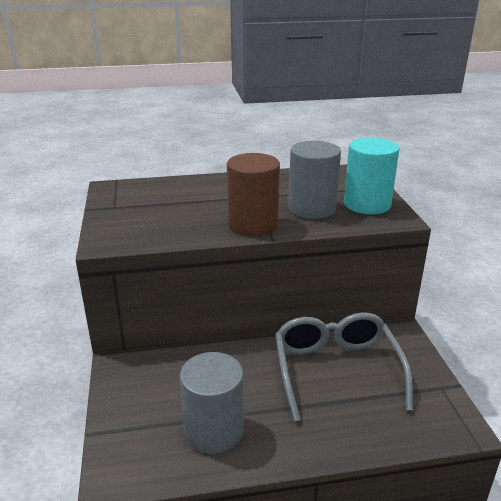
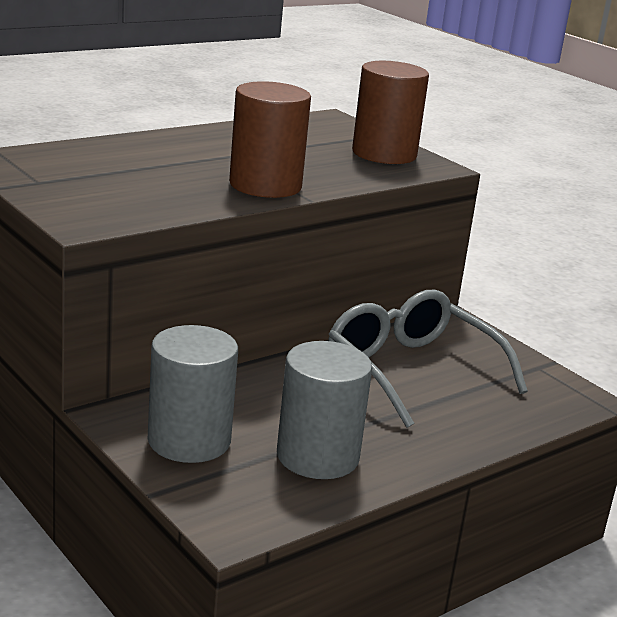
camera: 30 degrees left, 5 degrees down
(312, 208) = (321, 163): grey cylinder -> grey cylinder (189, 440)
(367, 204) = (384, 154): turquoise cylinder -> brown cylinder

